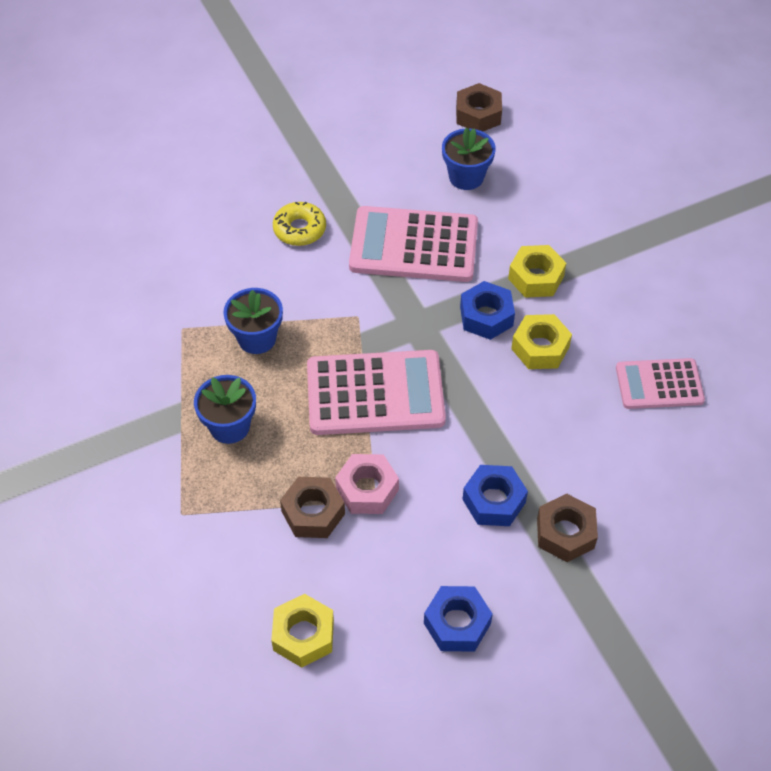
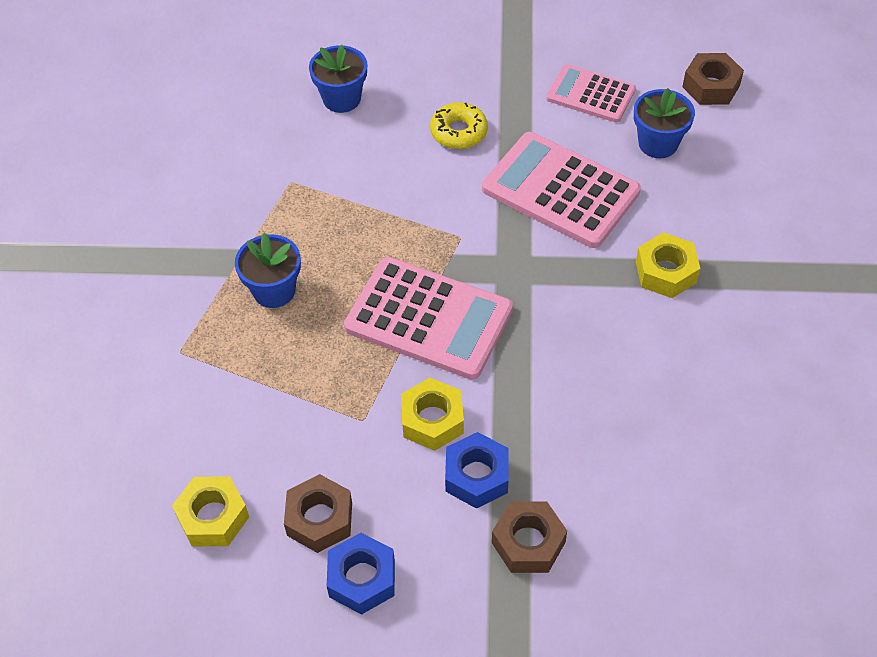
camera: 30 degrees right, 0 degrees up
(257, 338) = (352, 219): blue flower pot -> blue flower pot (341, 99)
(313, 512) = (297, 406): brown nut -> brown nut (320, 519)
(367, 489) = (361, 407): pink nut -> none
(486, 316) = (588, 290): blue nut -> none
(540, 348) = (624, 344): yellow nut -> yellow nut (432, 420)
(659, 384) = (728, 437): pink calculator -> pink calculator (590, 94)

